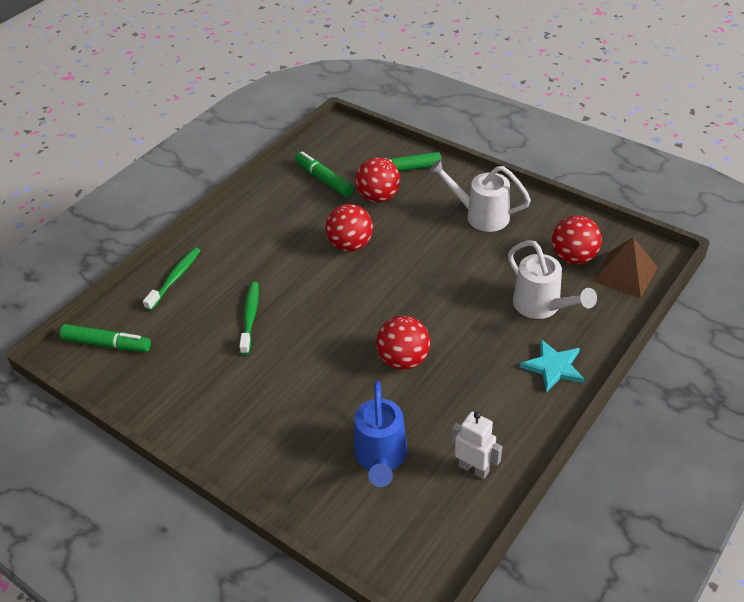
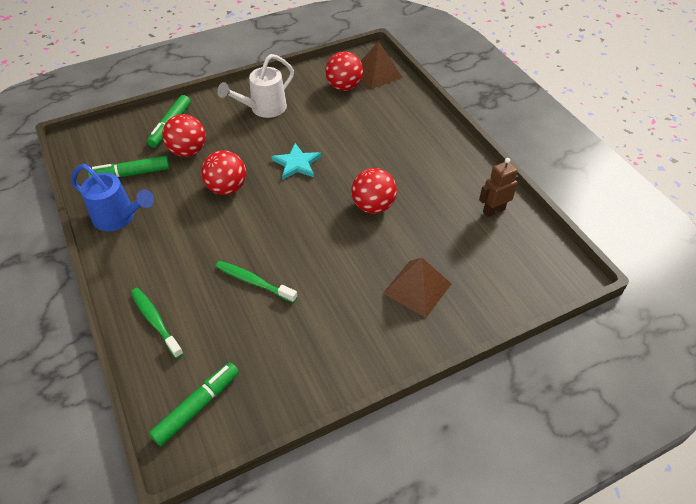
camera: 65 degrees left, 5 degrees up
(313, 440) = (417, 288): none -> brown pyramid
(381, 457) = (456, 255): blue watering can -> blue watering can (119, 218)
(474, 468) = (493, 210): white robot -> brown robot
(541, 306) = (375, 119): white watering can -> none
(553, 367) = (432, 138): turquoise star -> turquoise star (297, 163)

